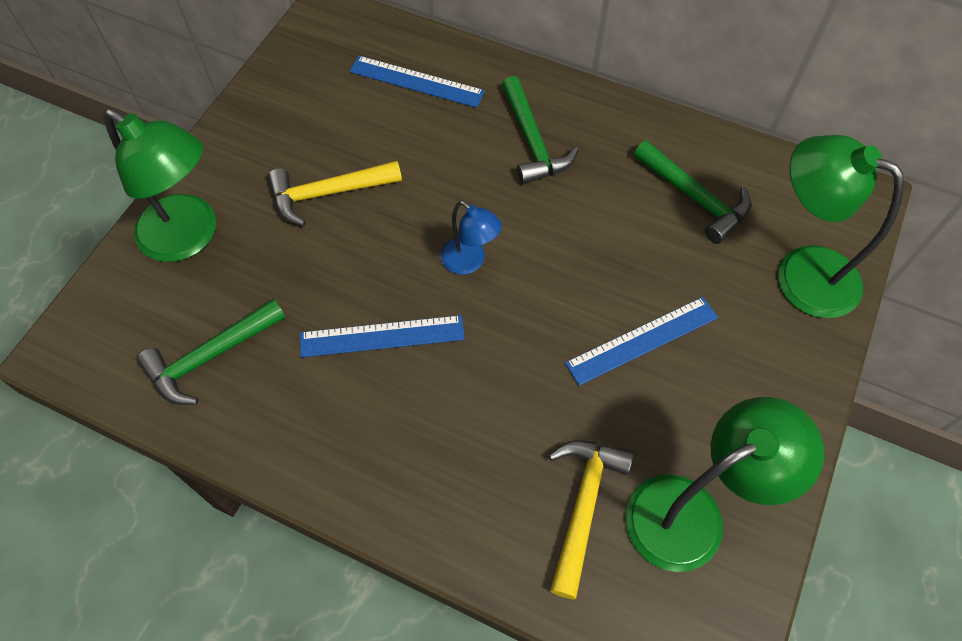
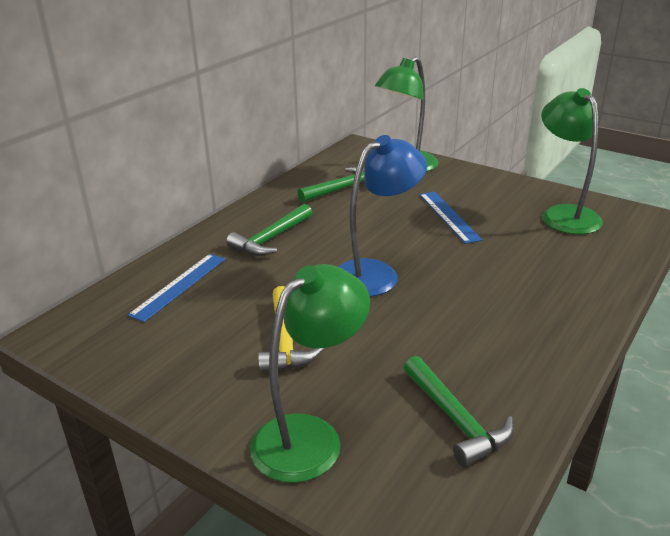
camera: 80 degrees left, 30 degrees down
(382, 336) = (439, 318): blue ruler -> none
(469, 262) = (376, 273): blue lamp -> blue lamp, size x1.87
(532, 141) = (271, 239): green hammer -> green hammer turned 135 degrees clockwise
(583, 507) = (568, 247): yellow hammer -> none

